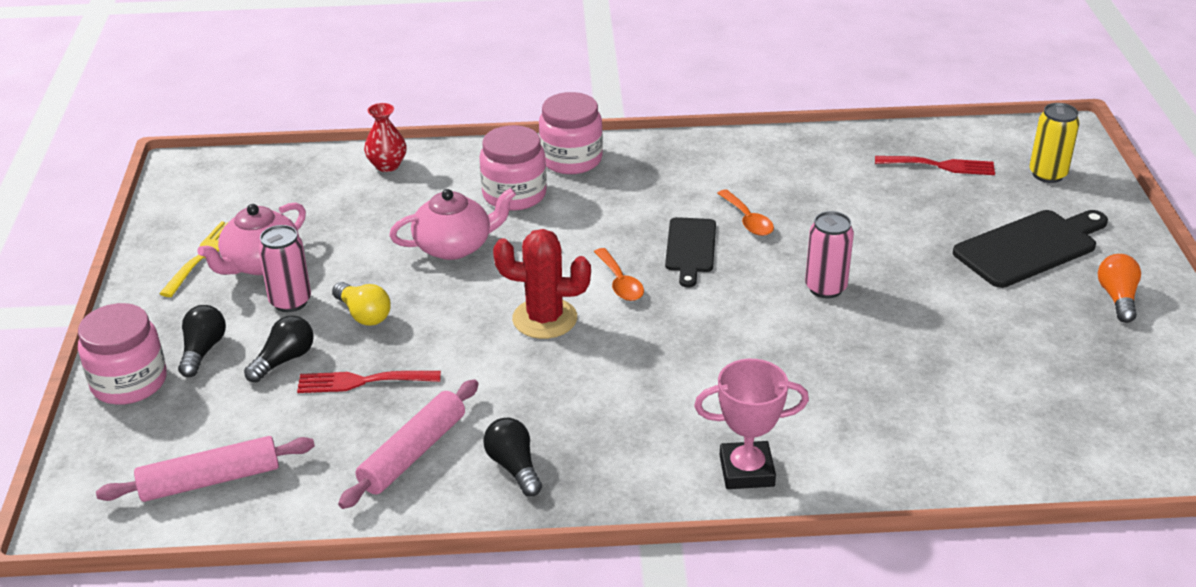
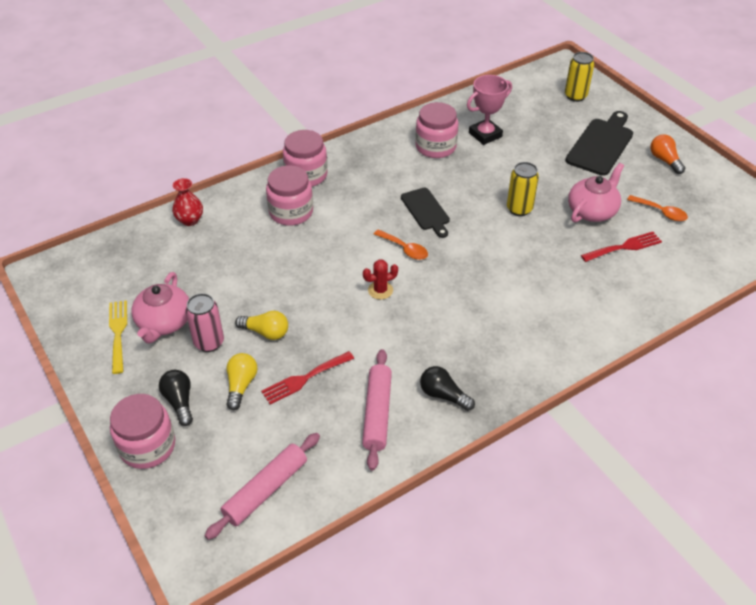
camera: 30 degrees left, 10 degrees up
(284, 360) = (241, 385): black light bulb -> yellow light bulb
(455, 246) = (283, 262): pink teapot -> pink teapot (592, 211)
(544, 319) = (380, 290): red cactus -> red cactus, size x0.58
(746, 471) = (569, 341): pink trophy -> pink trophy (485, 135)
(747, 220) = (443, 180): orange spoon -> orange spoon (660, 212)
(775, 177) = (435, 147): none -> pink jar
(825, 288) = (519, 209): pink can -> yellow can
(940, 166) = (518, 109): red fork -> red fork (624, 247)

